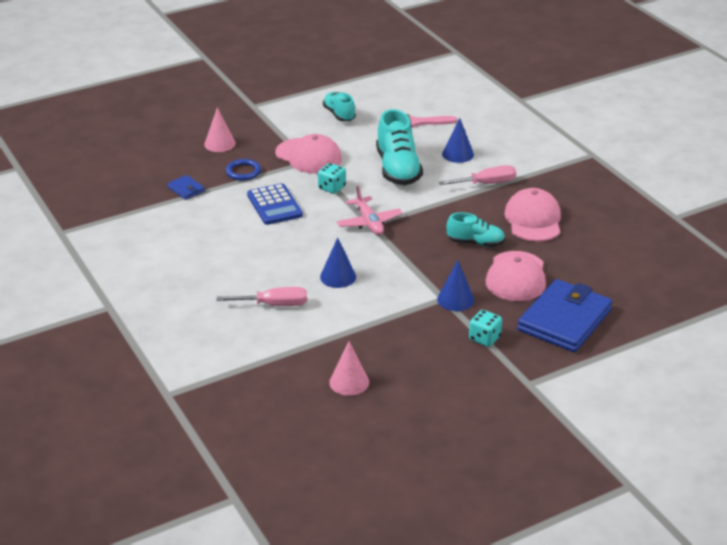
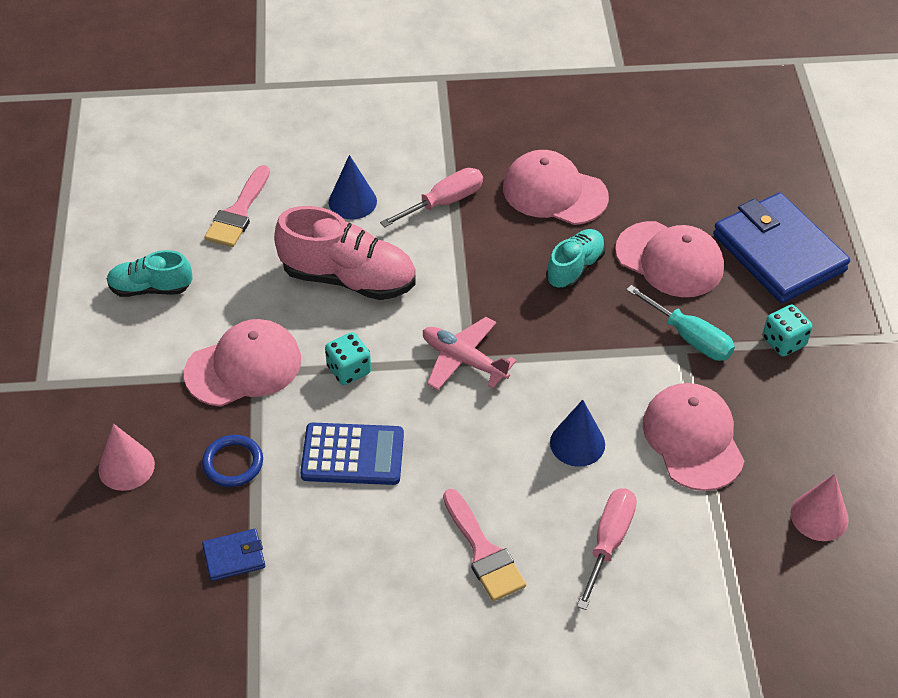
camera: 65 degrees left, 15 degrees up
(239, 264) = (483, 552): none -> pink brush
(369, 222) = (464, 360): pink plane -> pink plane turned 150 degrees counterclockwise
(373, 319) = (693, 439): none -> pink cap
(398, 169) = (348, 278): turquoise shoe -> pink shoe
(455, 299) = (690, 338): blue cone -> turquoise screwdriver
(486, 184) = (444, 202): pink screwdriver -> pink screwdriver turned 45 degrees clockwise

